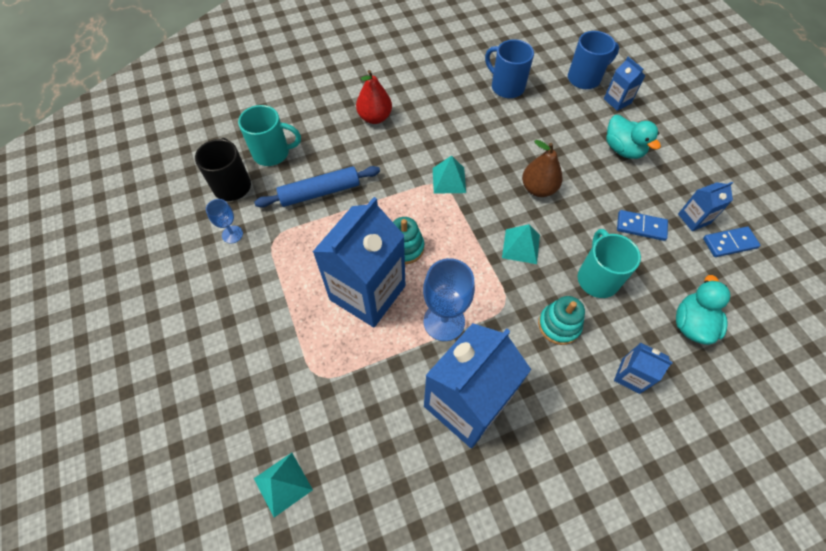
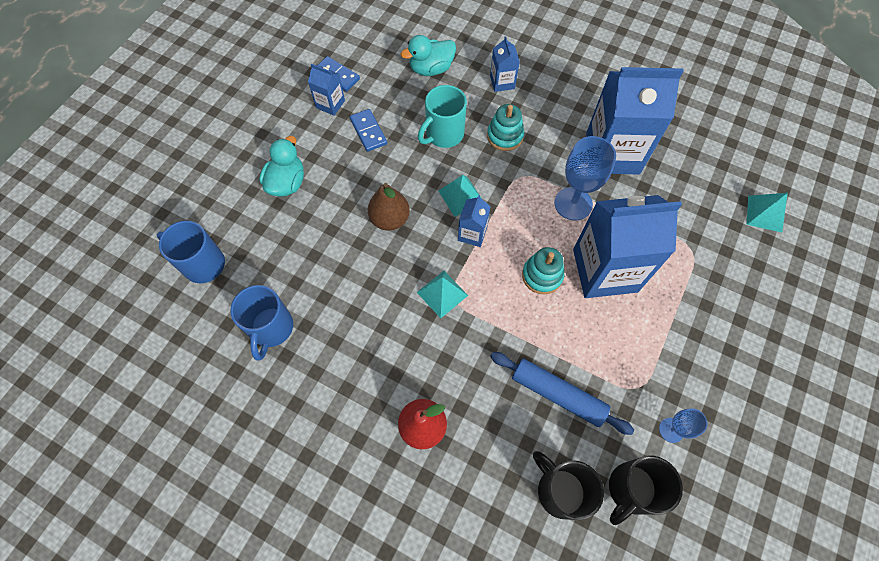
camera: 130 degrees left, 5 degrees up
(272, 153) = (560, 490): turquoise mug -> black mug
(617, 101) = (219, 219): blue carton -> blue carton (472, 234)

